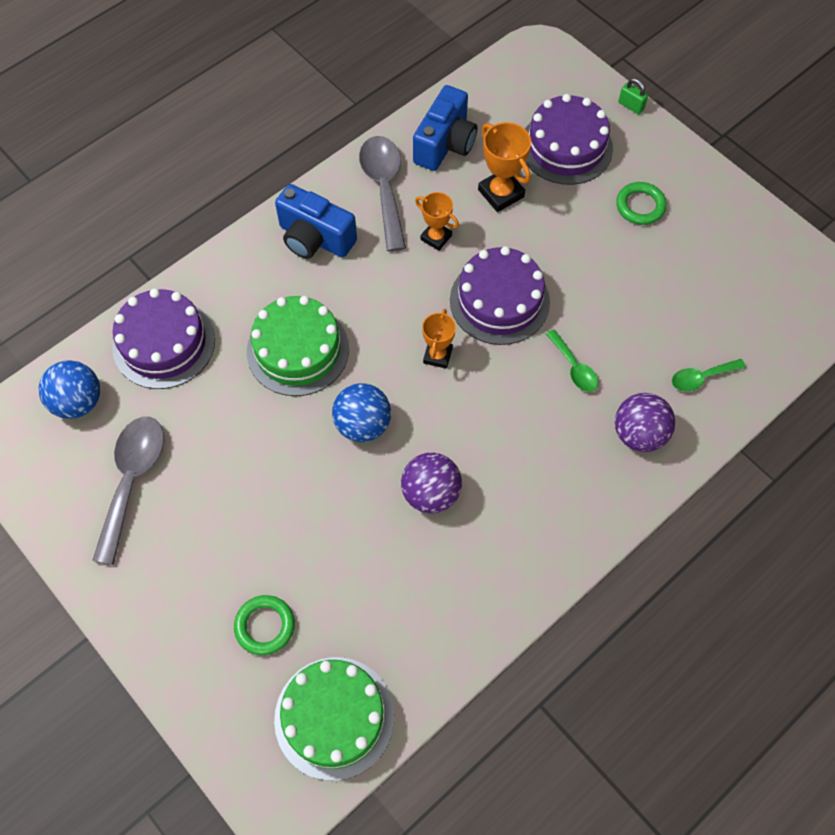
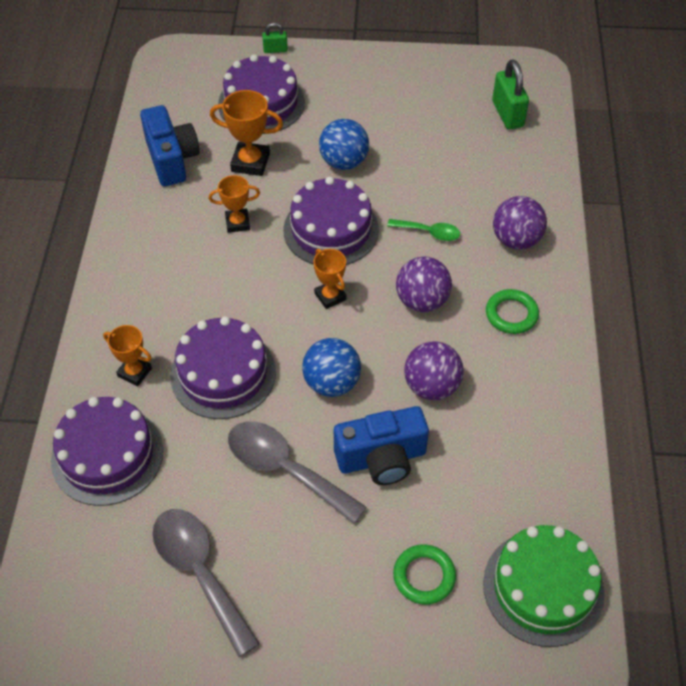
camera: 45 degrees left, 10 degrees down
(78, 402) = (83, 557): blue ball -> blue ball (344, 162)
(242, 297) = (134, 372): none -> orange trophy
(298, 350) = (223, 373): green cake -> purple cake
(315, 238) = (145, 290): blue camera -> blue camera (381, 458)
(384, 188) = (159, 218): grey spoon -> grey spoon (285, 469)
(502, 419) = (422, 301): none -> purple ball
(640, 206) = (354, 105): green ring -> green ring (511, 314)
(701, 378) = (512, 178): green spoon -> none
(767, 317) = (507, 114): none -> green padlock

